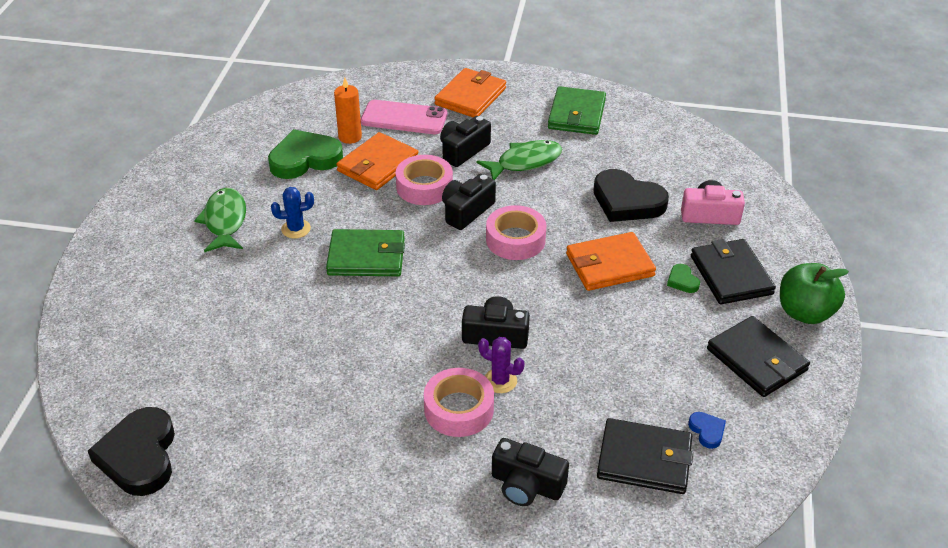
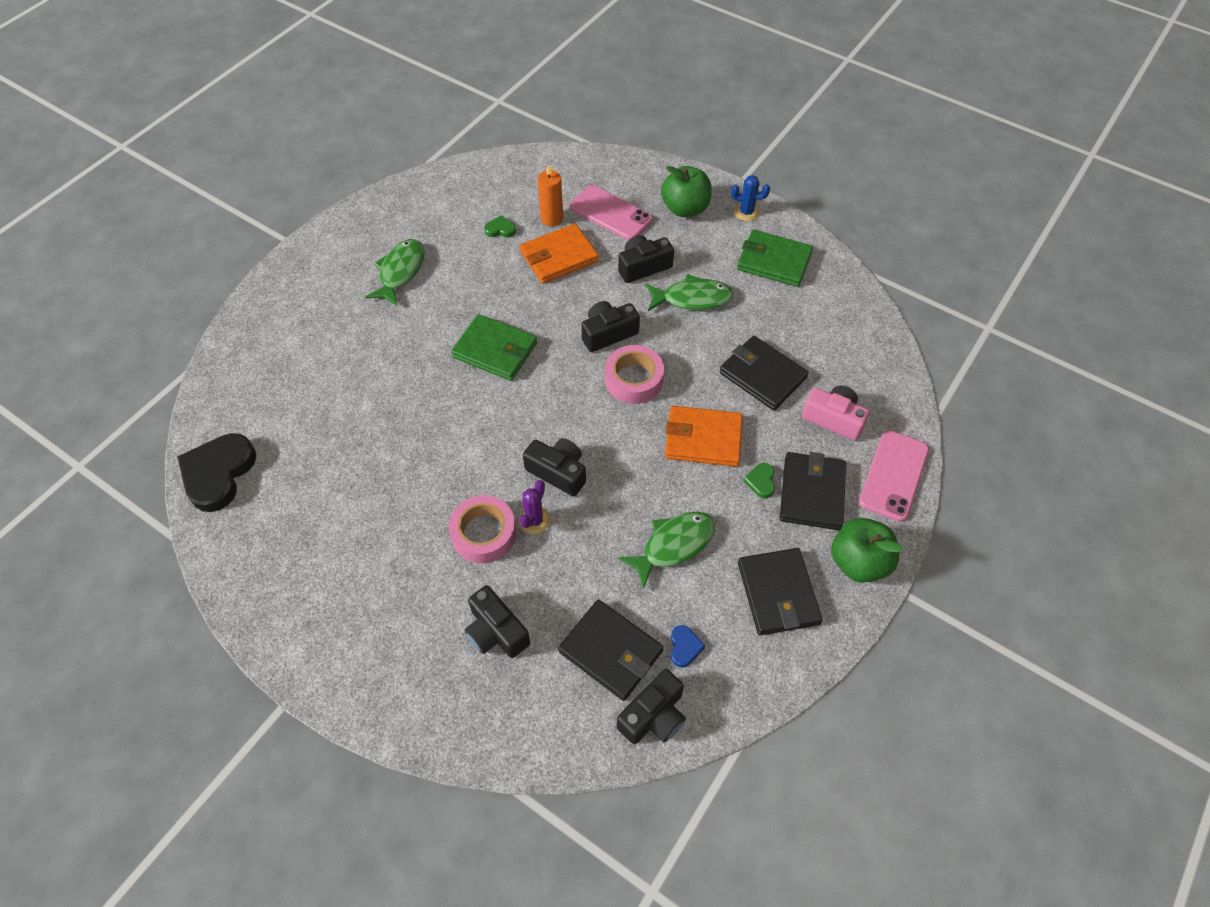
camera: 25 degrees right, 15 degrees up
(296, 229) = (453, 300): blue cactus -> blue cactus (746, 212)
(304, 159) = (500, 229): green heart -> green heart, size x0.44
(424, 187) = (586, 294): pink tape -> none
(470, 96) = (685, 208): orange wallet -> green apple
(500, 381) = (534, 520): purple cactus -> purple cactus turned 60 degrees clockwise
(577, 114) = (773, 261): green wallet -> green wallet turned 75 degrees clockwise
(627, 201) = (762, 375): black heart -> black wallet
(641, 355) = (674, 545): none -> green fish
(718, 495) = (653, 716): none -> black camera
(787, 240) = (893, 475): none -> pink phone

